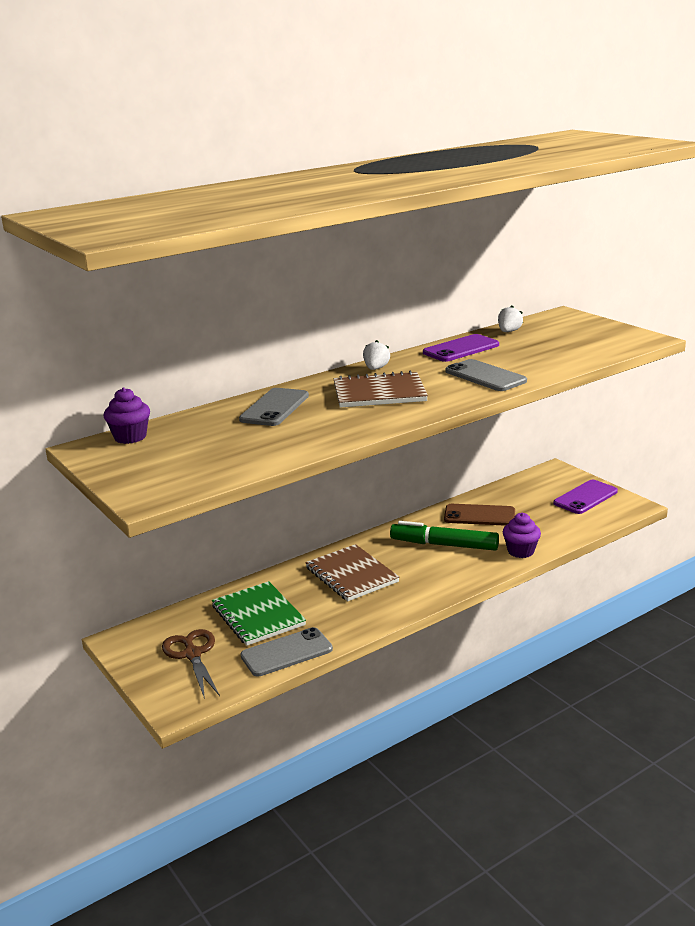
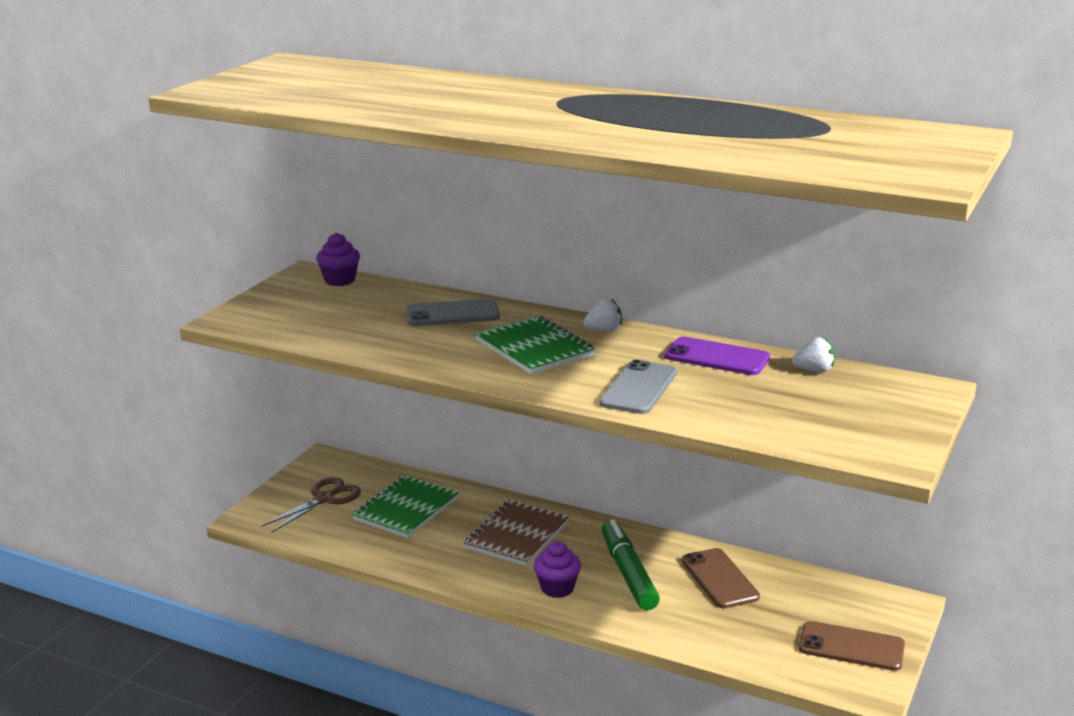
camera: 60 degrees right, 0 degrees up
(286, 653) = (357, 543): grey phone -> none
(379, 393) = (534, 348): brown notebook -> green notebook
(520, 551) = (661, 629): purple cupcake -> purple cupcake (557, 588)
(585, 497) = (851, 647): purple phone -> brown phone

